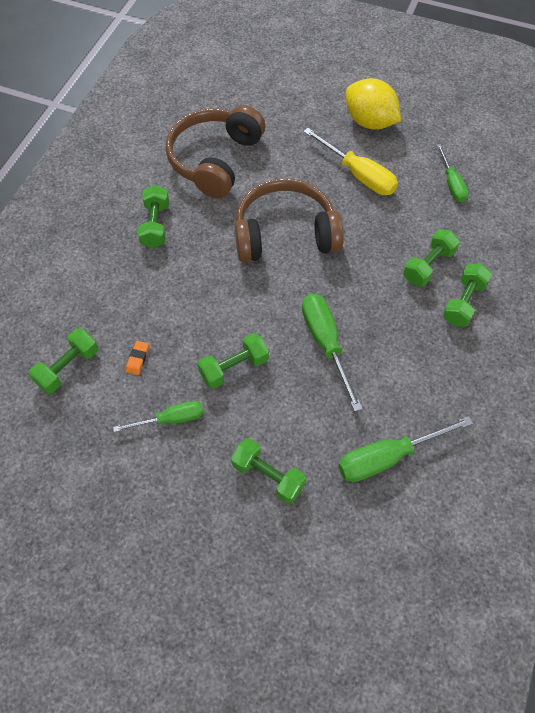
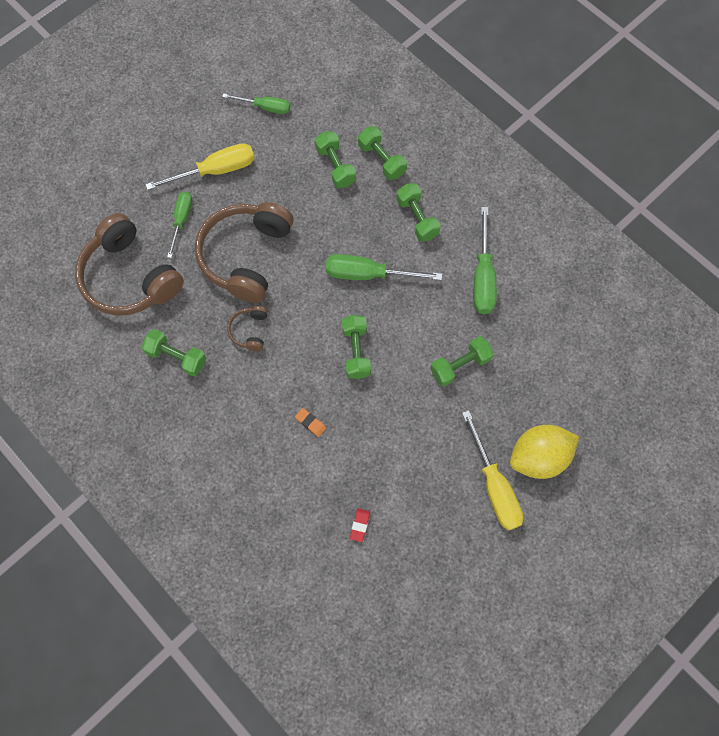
camera: 65 degrees left, 10 degrees up
(45, 449) = (360, 525): none -> red eraser
(67, 368) = (290, 483): green dumbbell -> green dumbbell (417, 218)
(141, 571) = (494, 486): none -> yellow screwdriver
(171, 419) = (379, 417): green screwdriver -> green screwdriver (181, 220)
(210, 269) = (250, 331): none -> brown headphones
(370, 122) = (162, 133): yellow lemon -> yellow lemon (538, 457)

